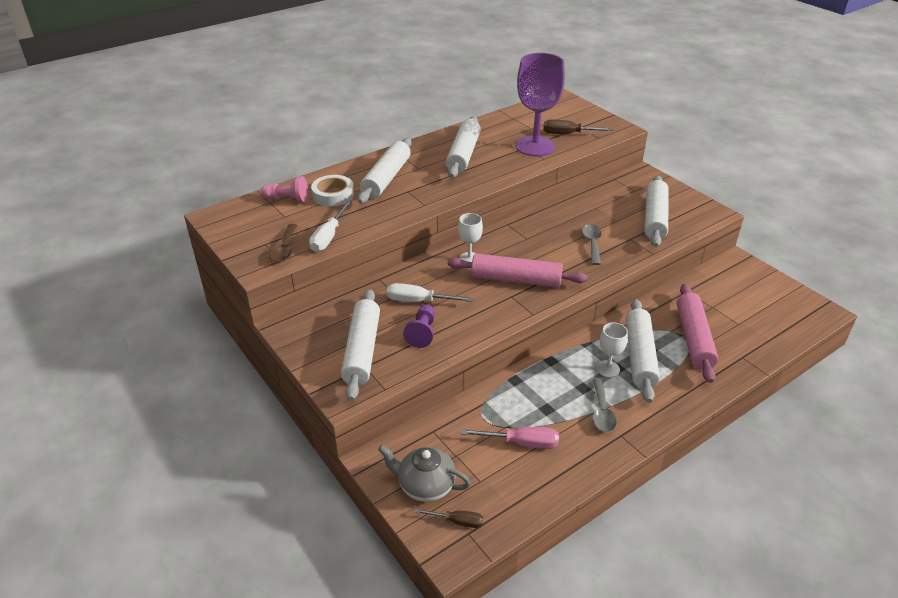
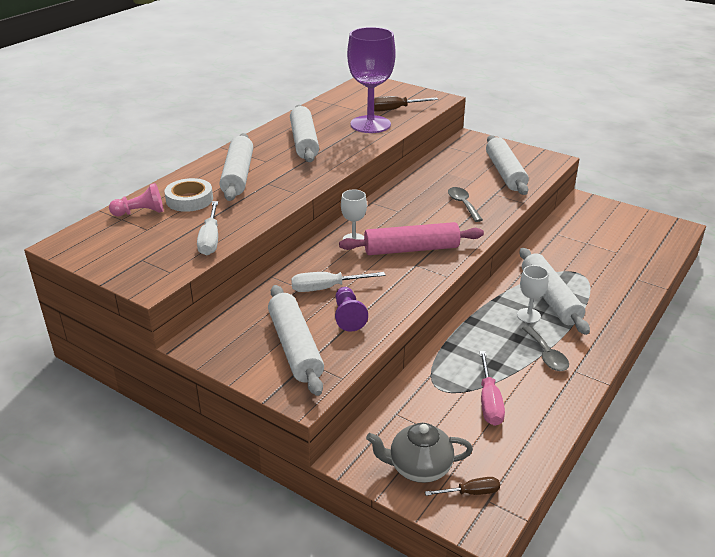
camera: 20 degrees left, 5 degrees down
(284, 249) = (168, 260): brown spoon -> none
(521, 443) = (489, 401): pink screwdriver -> pink screwdriver turned 105 degrees clockwise
(694, 338) = (587, 272): pink rolling pin -> none

